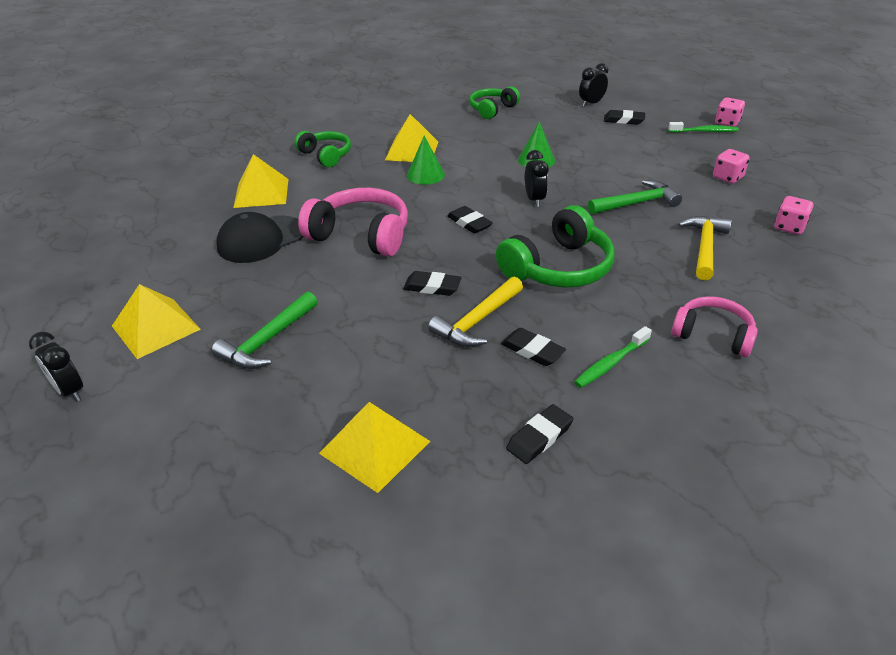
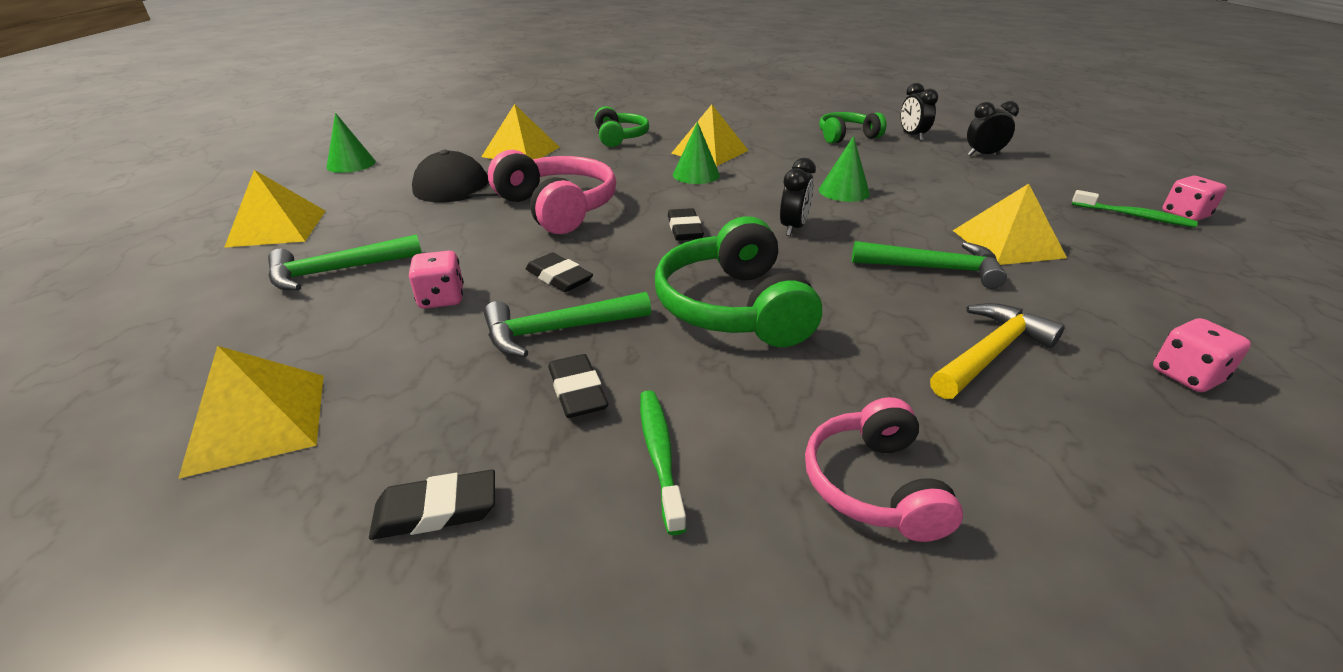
camera: 30 degrees right, 5 degrees down
(70, 391) = (143, 254): black clock -> black clock (912, 136)
(122, 250) = (351, 164): none -> green cone
(477, 321) = (558, 330): yellow hammer -> green hammer
(558, 268) = (733, 307): green headphones -> green headphones turned 90 degrees clockwise
(610, 363) = (659, 454): green toothbrush -> green toothbrush turned 90 degrees clockwise
(623, 120) = (1013, 179): black eraser -> none
(658, 172) = (1007, 243): none -> yellow pyramid
(712, 335) = (873, 485): pink headphones -> pink headphones turned 150 degrees counterclockwise
(727, 177) = (1123, 278): pink dice -> pink dice (442, 298)

